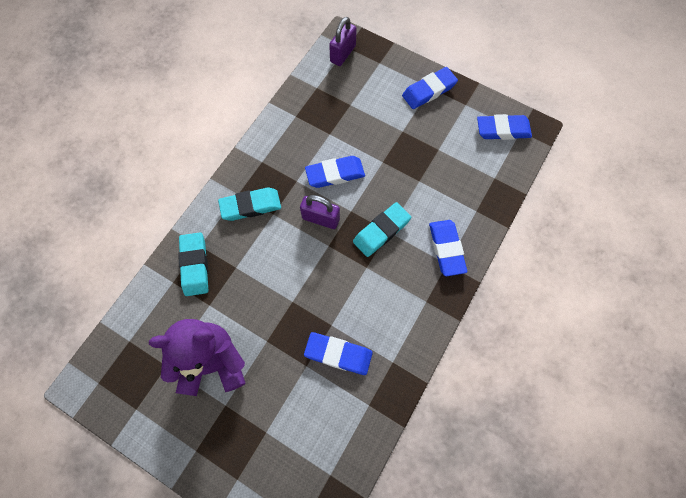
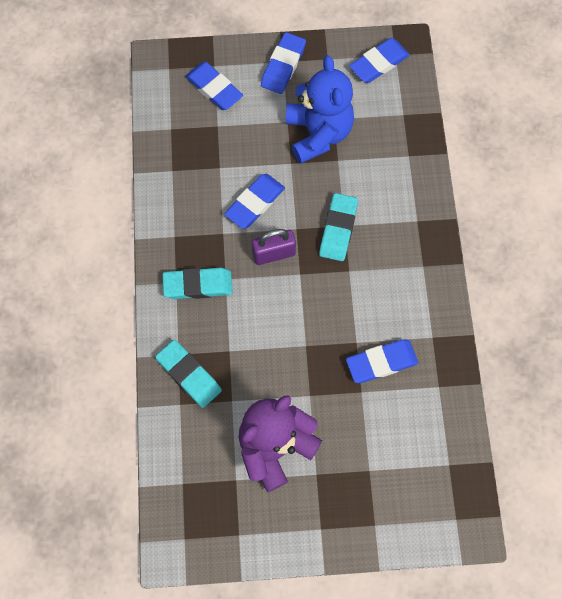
camera: 35 degrees left, 0 degrees up
(251, 206) = (198, 285): turquoise eraser -> turquoise eraser turned 45 degrees clockwise
(343, 54) = (170, 78): purple padlock -> none
(418, 153) = (318, 134): none -> blue teddy bear
(446, 249) = (407, 207): blue eraser -> blue eraser (214, 89)

